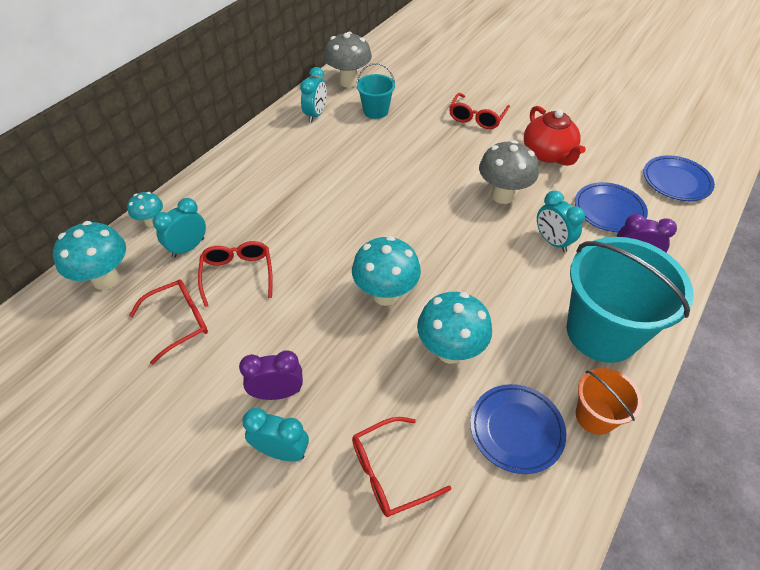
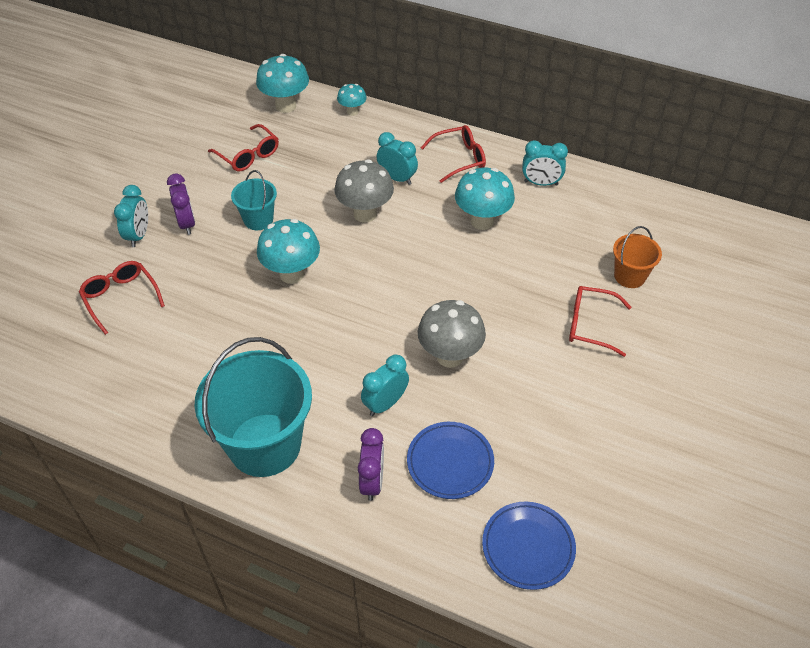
camera: 80 degrees right, 0 degrees up
(188, 248) = (327, 140): turquoise clock -> turquoise clock (397, 178)
(238, 275) = (301, 176): red glasses -> red glasses (459, 159)
(349, 82) = (615, 199): grey mushroom -> grey mushroom (365, 214)
(376, 111) = (567, 230): turquoise bucket -> turquoise bucket (258, 219)
(450, 351) = (233, 325): turquoise mushroom -> turquoise mushroom (482, 221)
(516, 430) = (156, 376): blue plate -> none
(548, 154) = (541, 401): red teapot -> none
(595, 416) = (170, 434): orange bucket -> orange bucket (629, 276)

